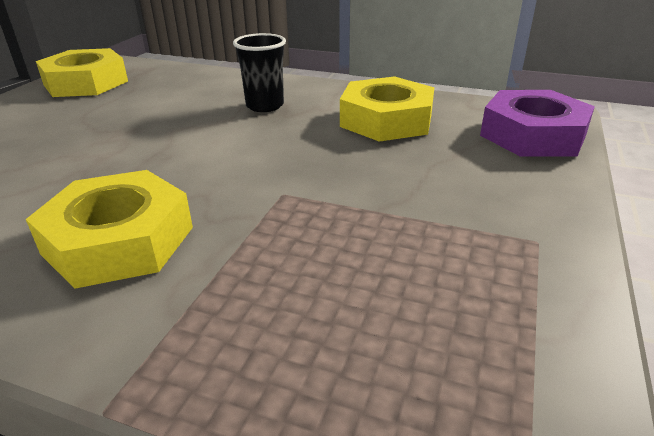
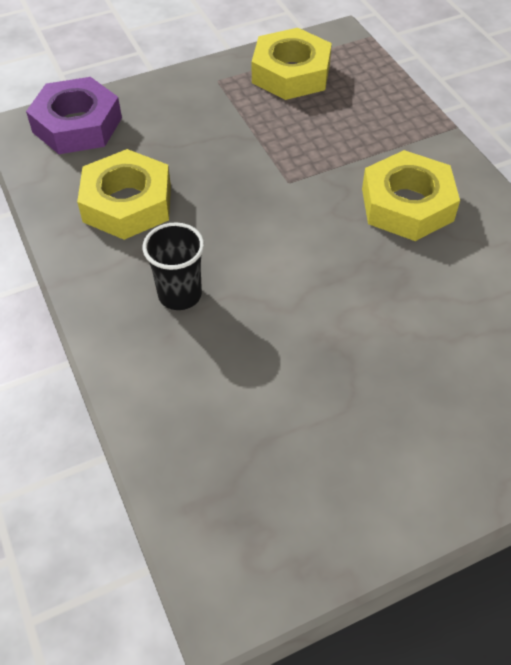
camera: 135 degrees left, 20 degrees up
(86, 83) = (297, 514): yellow nut -> yellow nut (291, 73)

